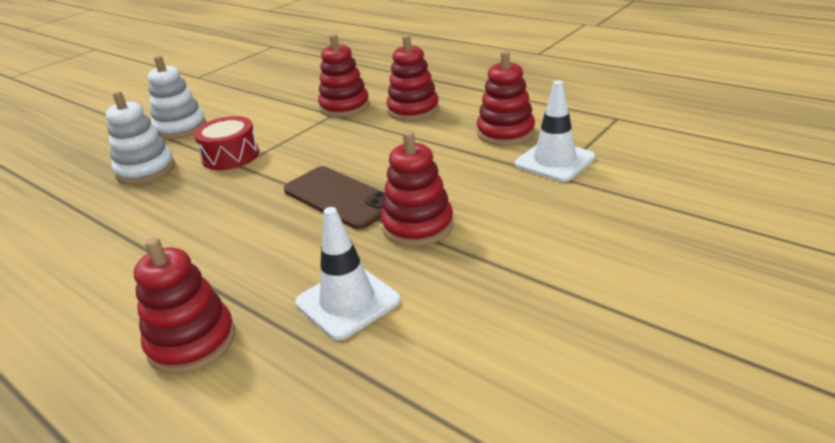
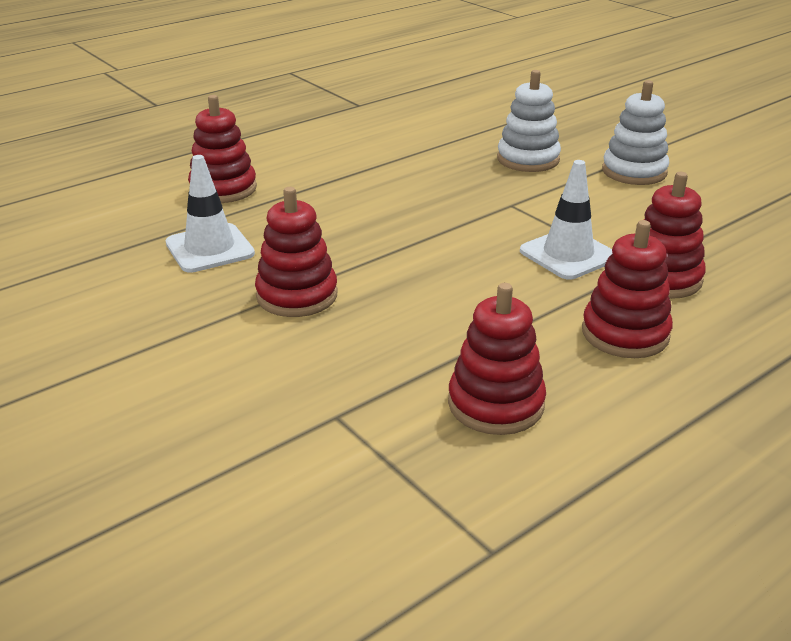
camera: 100 degrees right, 0 degrees up
(231, 156) = (537, 200): red drum -> none
(339, 197) = (392, 257): brown phone -> none
(554, 161) = (375, 427): white traffic cone -> white traffic cone (568, 254)

